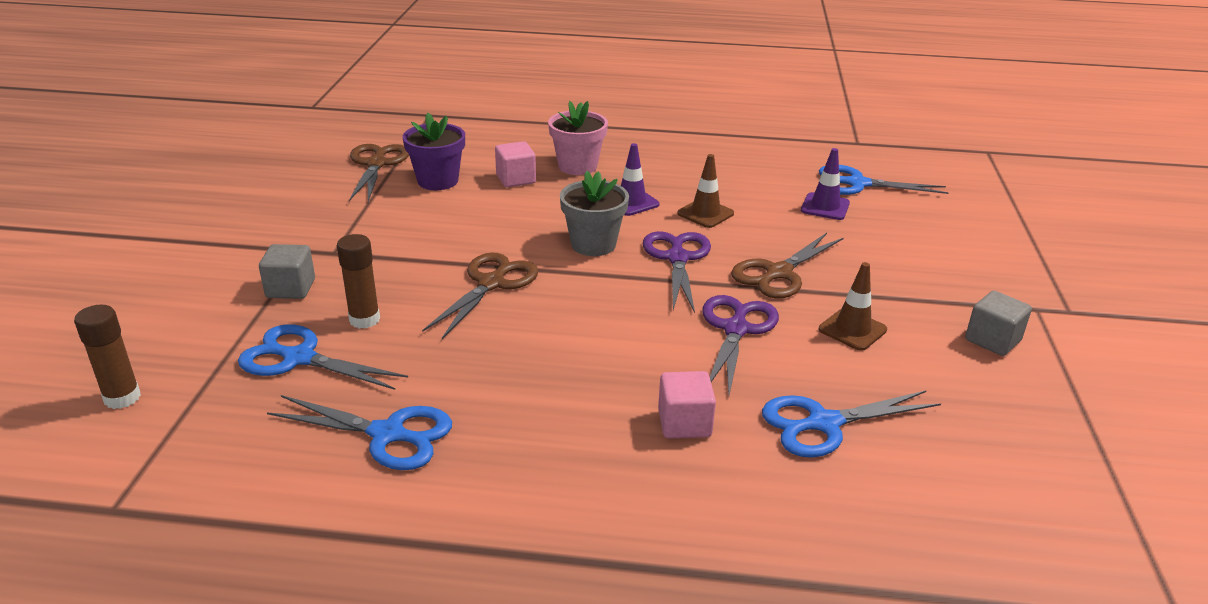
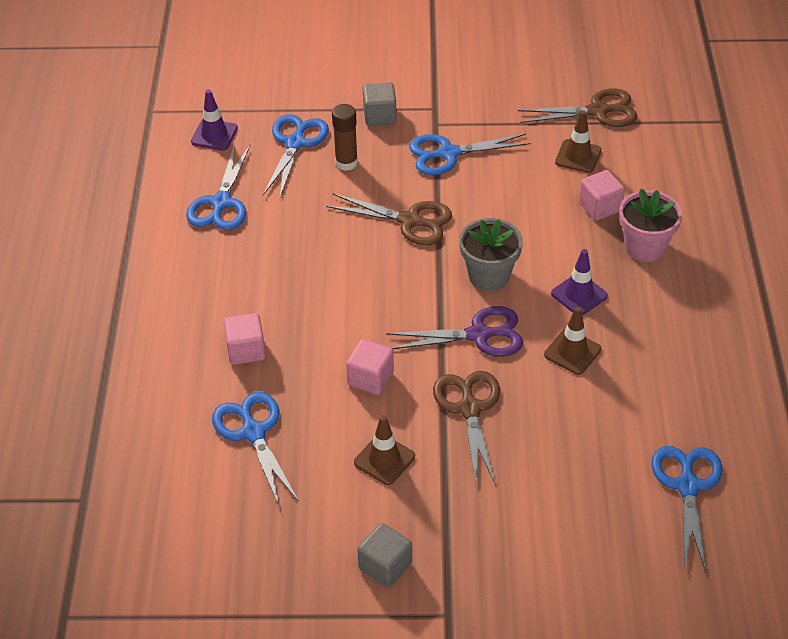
camera: 85 degrees right, 15 degrees up
(122, 398) = (245, 81): brown glue stick -> none
(390, 249) = (449, 154): none -> blue scissors
(438, 181) = (578, 156): purple flower pot -> brown traffic cone
(736, 329) = (370, 378): purple scissors -> pink cube
(778, 273) = (469, 409): brown scissors -> brown scissors turned 45 degrees clockwise
(825, 207) = (618, 452): purple traffic cone -> purple traffic cone (214, 135)

